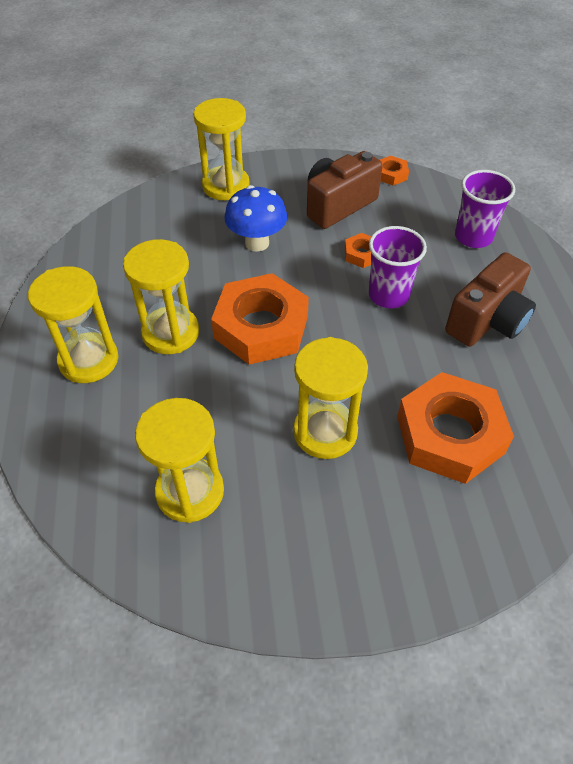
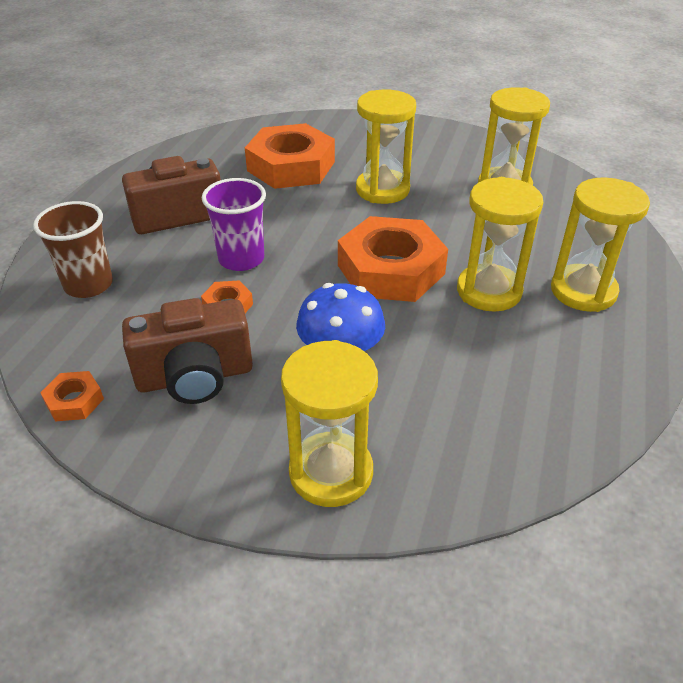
camera: 155 degrees left, 10 degrees down
(473, 237) = (88, 285): purple cup -> brown cup

